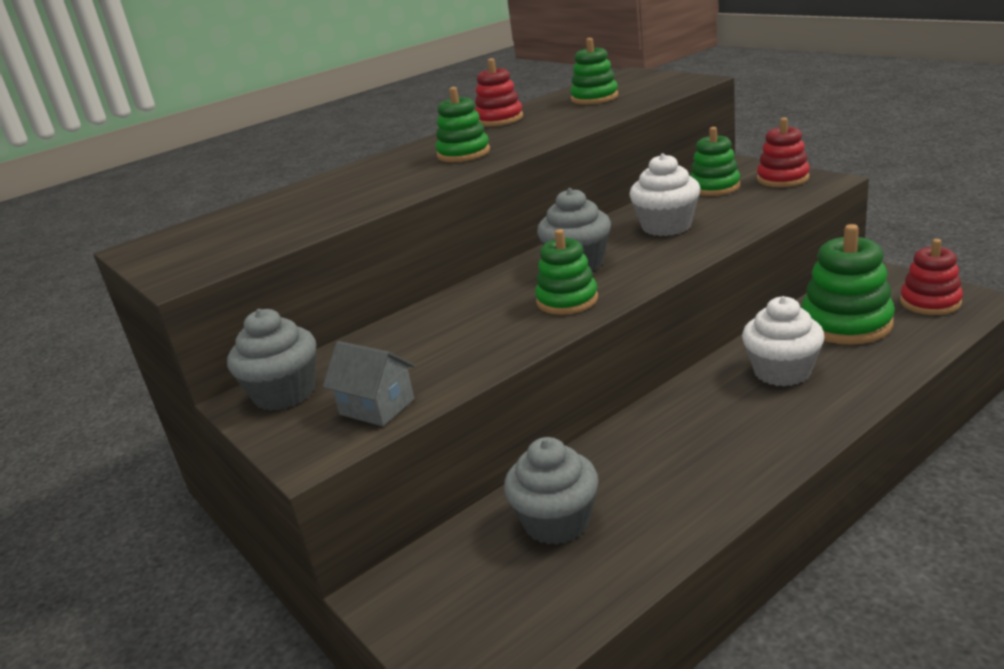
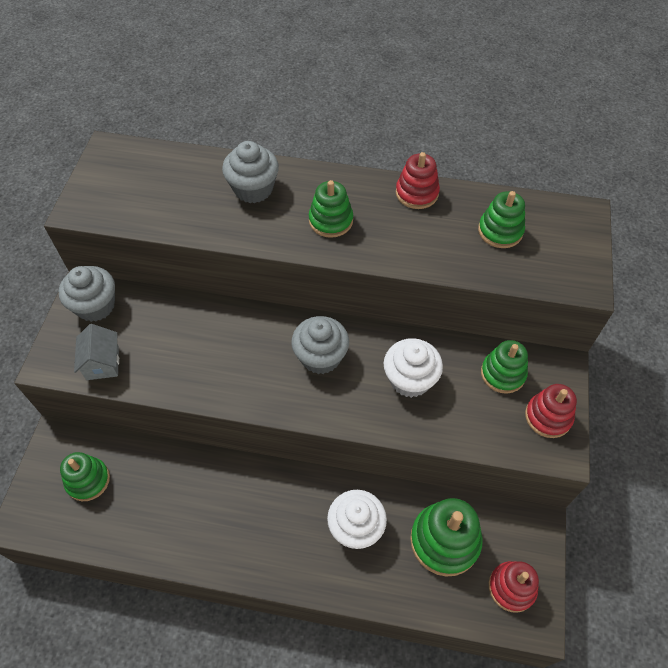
camera: 45 degrees right, 30 degrees up
(556, 522) = (143, 484): grey cupcake -> grey cupcake (253, 189)
(567, 300) = (266, 383): green stacking toy -> green stacking toy (88, 480)

